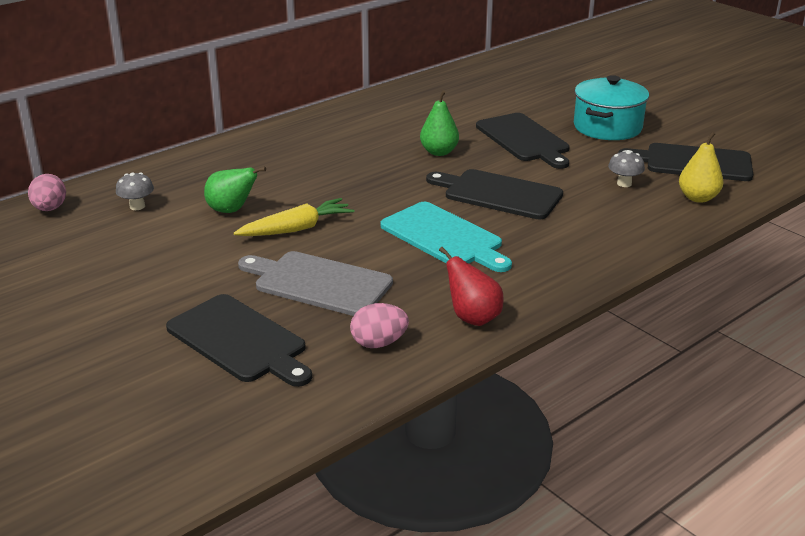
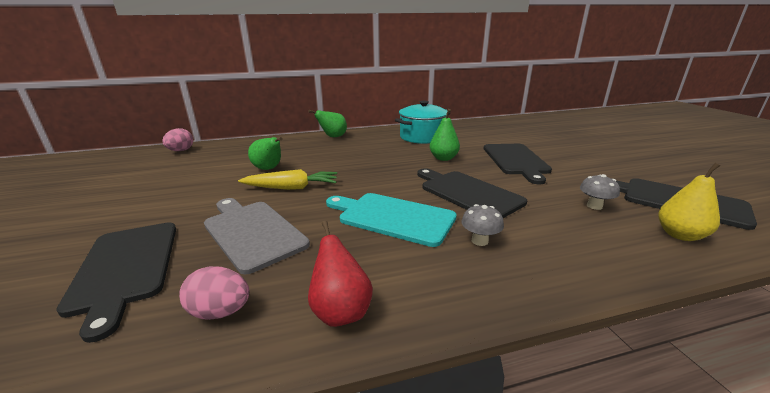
camera: 25 degrees right, 5 degrees down
(137, 206) = (223, 157): grey mushroom -> grey mushroom (479, 241)
(254, 142) = (333, 137): none -> green pear
(444, 237) = (392, 217): turquoise cutting board -> turquoise cutting board turned 135 degrees clockwise
(607, 127) = (593, 162): turquoise pot -> turquoise pot (422, 137)

